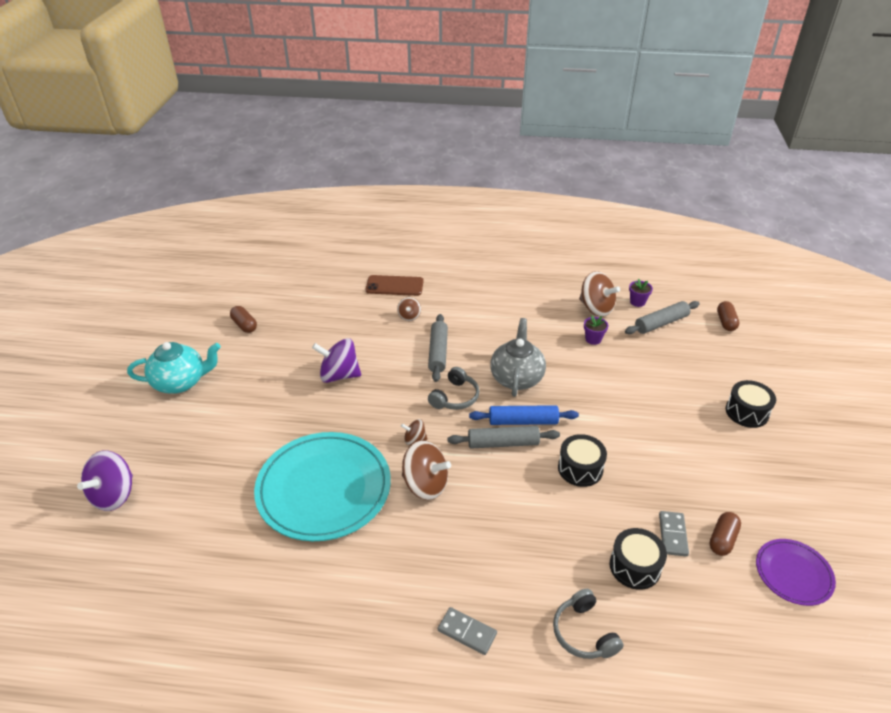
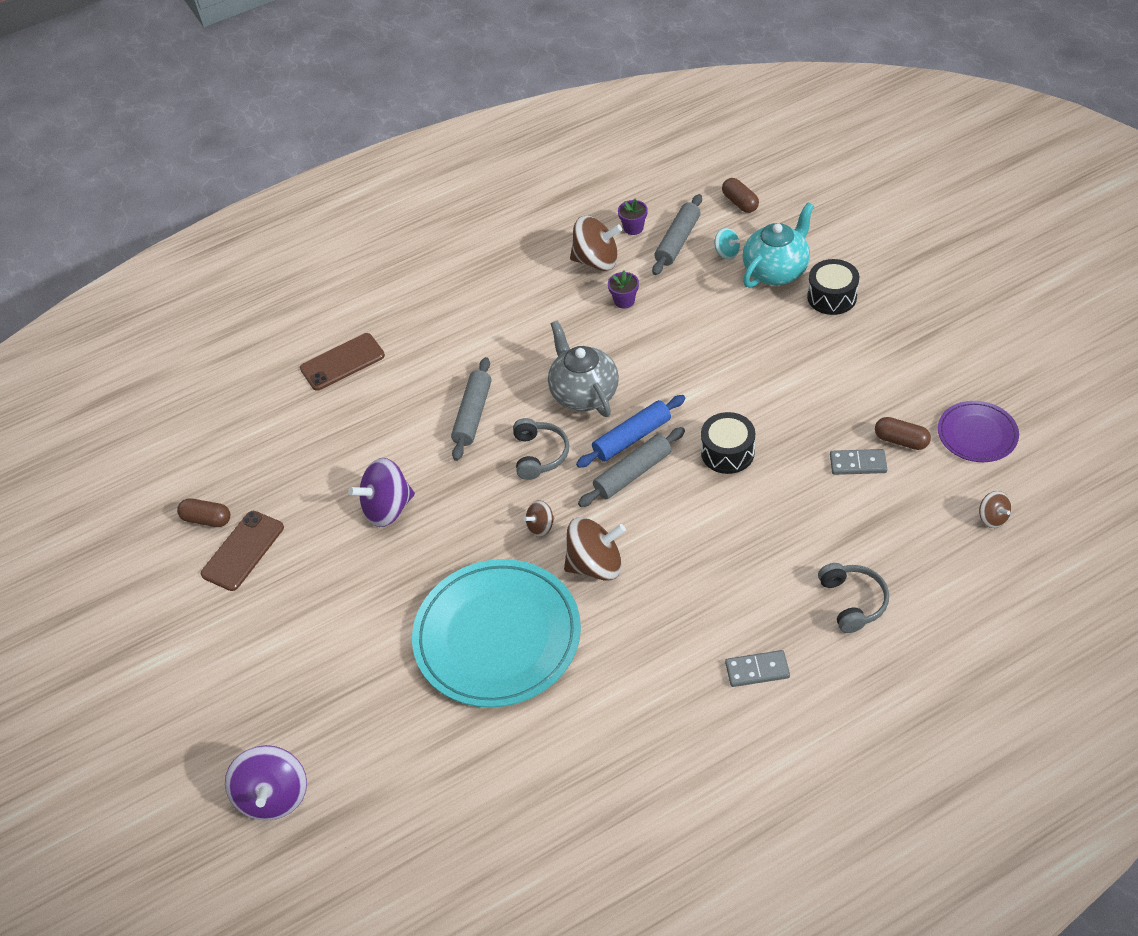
camera: 30 degrees left, 10 degrees up
(180, 382) = (206, 633): turquoise teapot -> turquoise teapot (776, 271)
(244, 351) = (243, 551): none -> brown phone
(409, 316) = (398, 390): brown spinning top -> brown spinning top (992, 518)
(438, 352) = (473, 415): grey rolling pin -> grey rolling pin turned 45 degrees clockwise
(583, 633) = (853, 601): grey headphones -> grey headphones turned 135 degrees counterclockwise
(635, 566) = (848, 514): black drum -> none
(673, 535) = (858, 463): grey domino -> grey domino turned 60 degrees counterclockwise
(690, 346) = (726, 253): none -> turquoise spinning top
(722, 539) = (901, 440): brown capsule -> brown capsule turned 60 degrees counterclockwise

